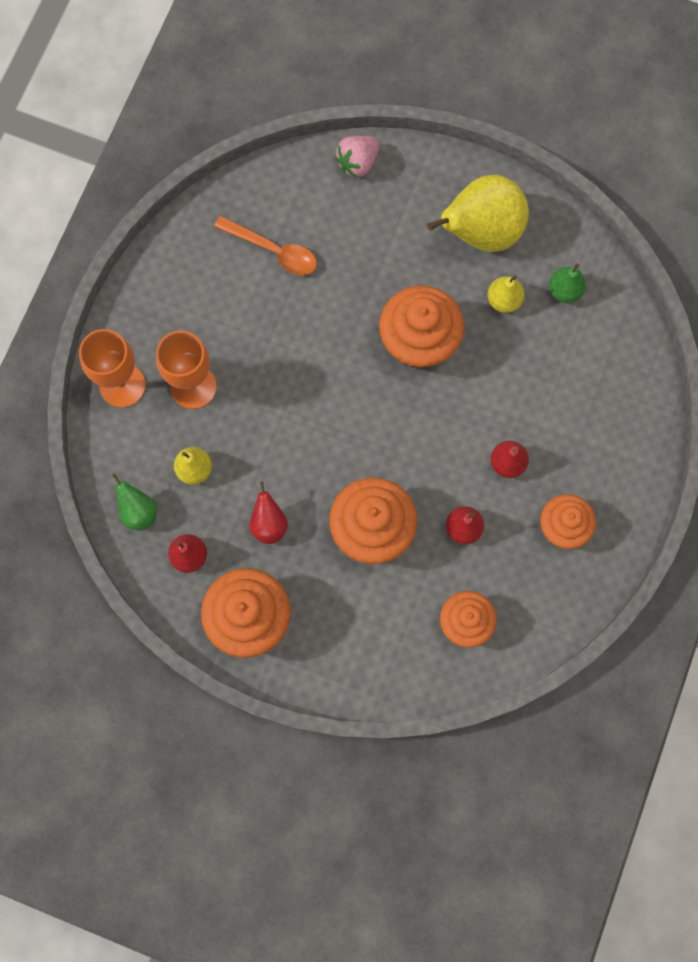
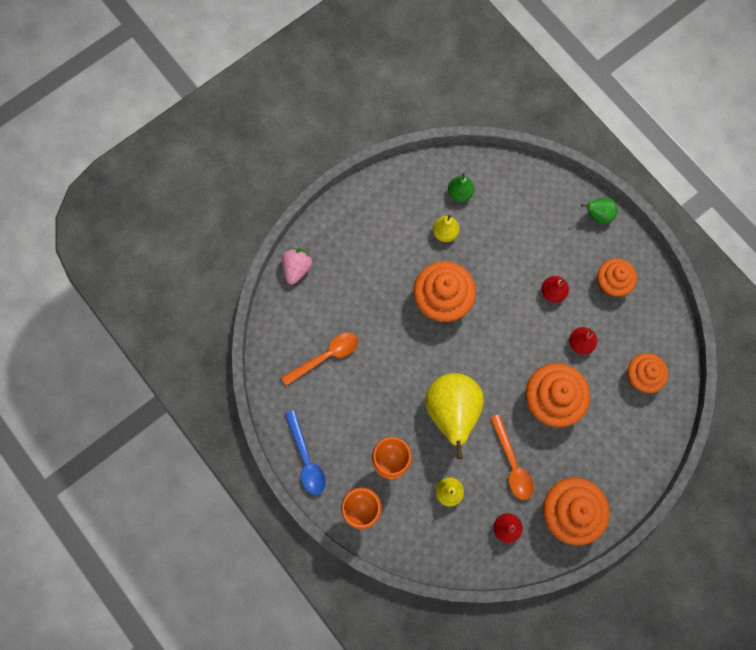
camera: 60 degrees left, 0 degrees up
(138, 511) = (457, 545): green pear -> green pear (598, 215)
(144, 295) = (306, 459): none -> blue spoon
(269, 524) = (512, 463): red pear -> orange spoon
(358, 162) = (297, 268): pink strawberry -> pink strawberry turned 150 degrees counterclockwise
(481, 232) = (391, 220): yellow pear -> yellow pear (452, 411)

